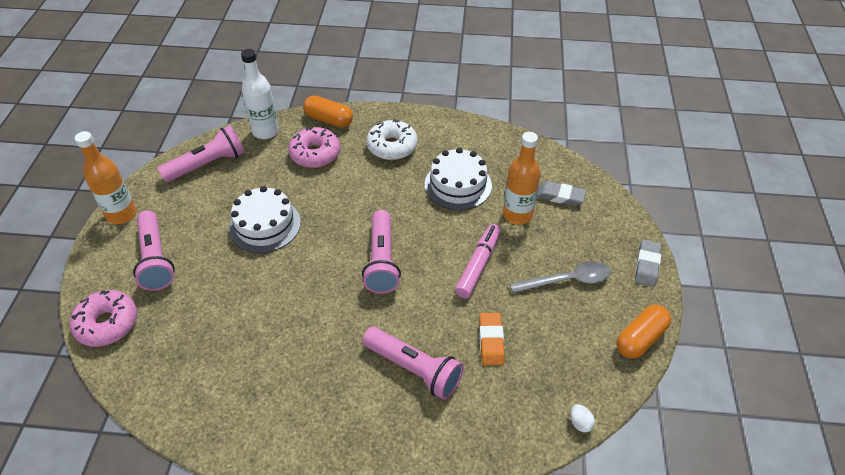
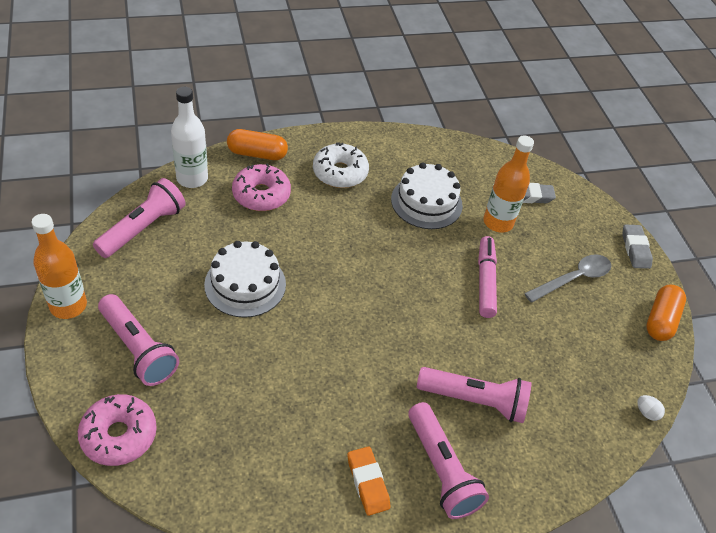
camera: 25 degrees left, 0 degrees up
(382, 261) = (389, 297): pink flashlight -> pink flashlight (441, 469)
(491, 341) = (533, 354): orange eraser -> orange eraser (368, 482)

